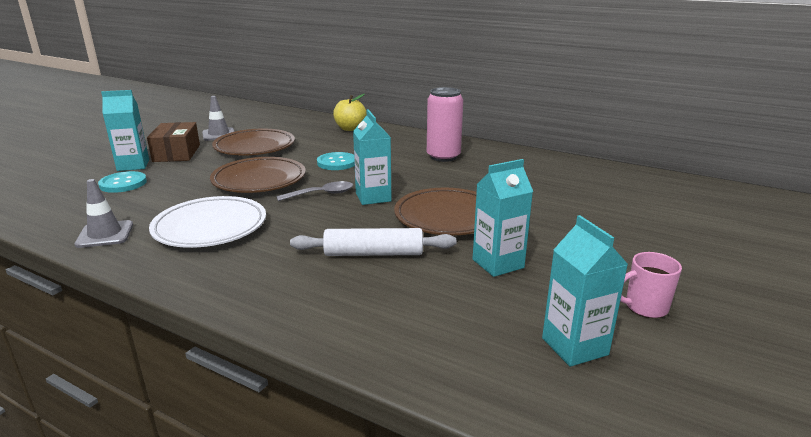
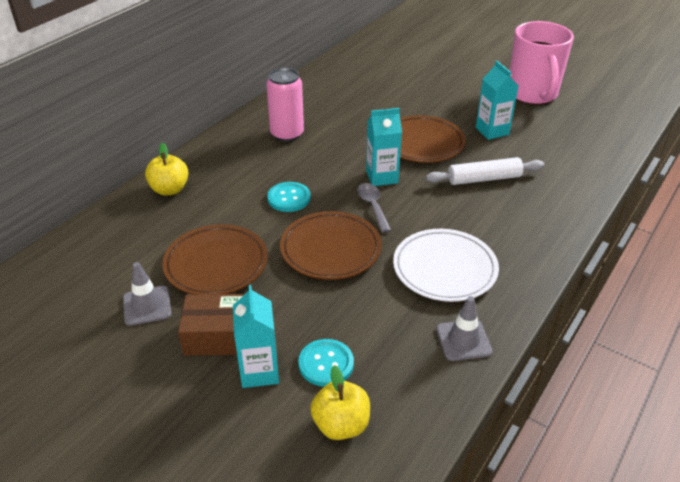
camera: 85 degrees left, 15 degrees up
(59, 190) = (341, 425): none -> yellow apple
(373, 253) = (484, 179): white rolling pin -> white rolling pin turned 75 degrees clockwise
(574, 346) = (573, 120): turquoise carton -> none
(645, 307) = (532, 94): pink mug -> pink mug, size x2.30

